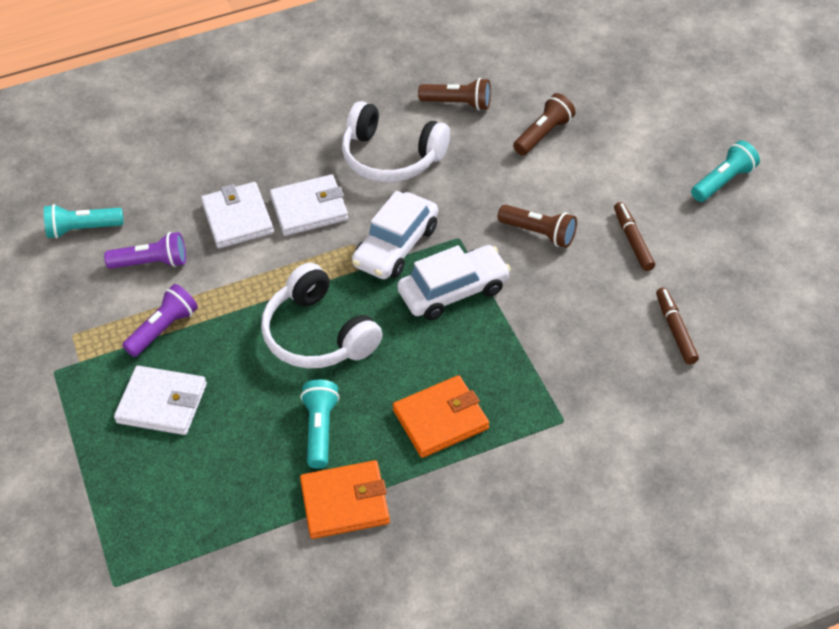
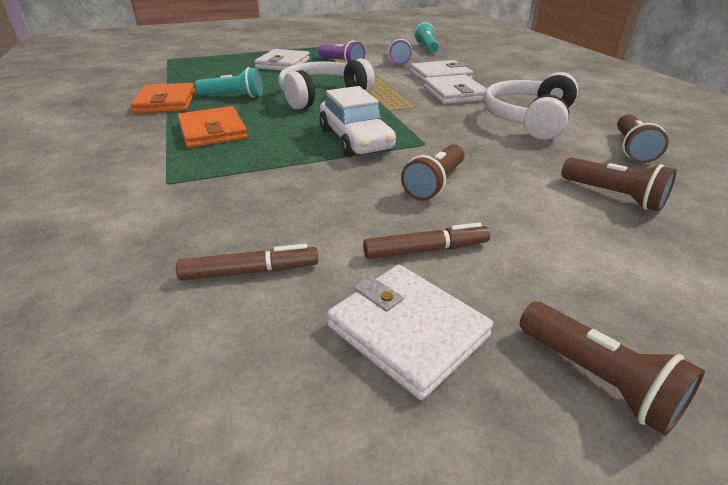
camera: 90 degrees right, 15 degrees down
(396, 246) = (413, 119): white car -> none
(709, 250) = (407, 331): none -> white wallet
(723, 181) = (597, 379): turquoise flashlight -> brown flashlight

